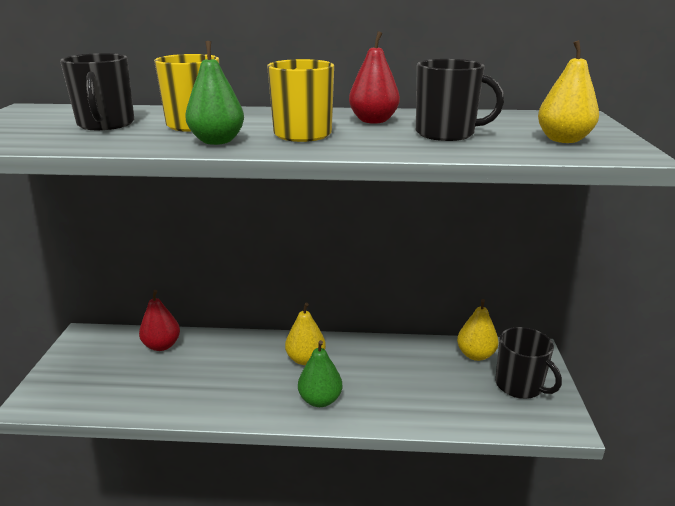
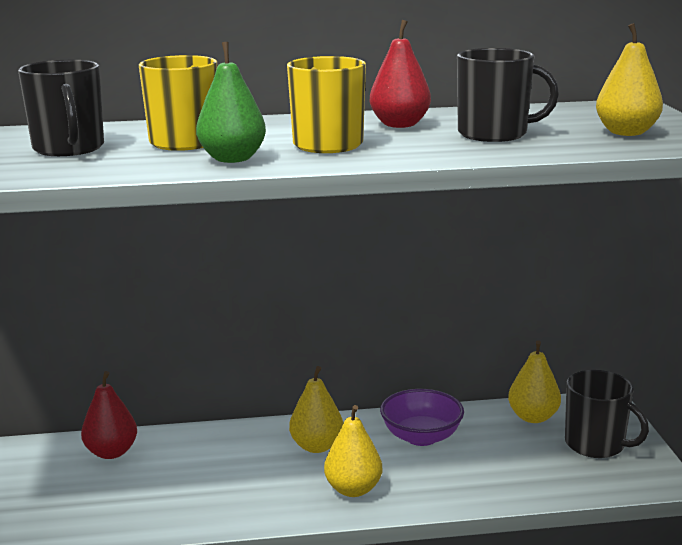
camera: 10 degrees left, 5 degrees down
(320, 400) = (353, 489): green pear -> yellow pear
(385, 361) = (421, 437): none -> purple bowl

